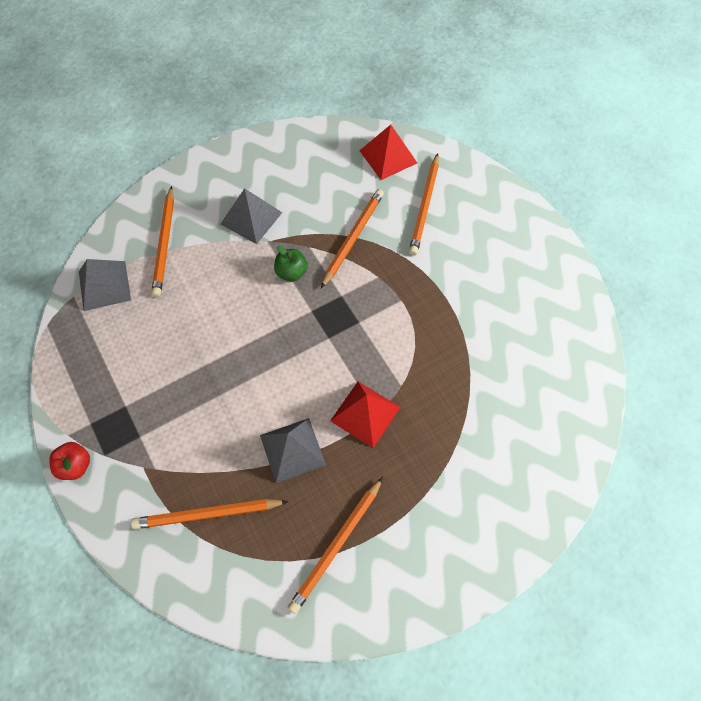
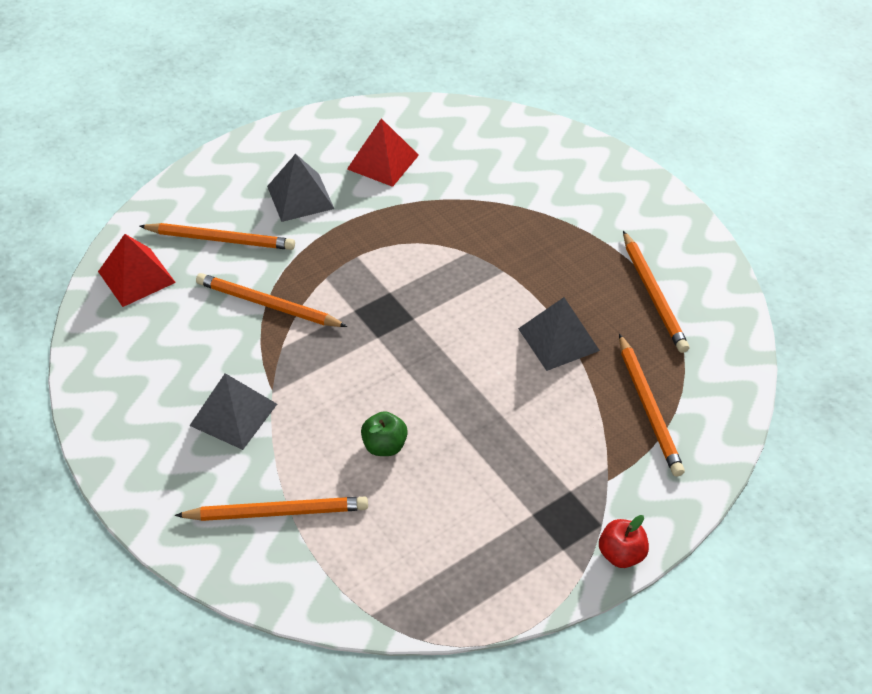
camera: 95 degrees left, 15 degrees down
(104, 285) = (351, 576): grey pyramid -> grey pyramid (300, 197)
(291, 272) = (322, 362): green apple -> green apple (384, 446)
(337, 545) = (653, 294): orange pencil -> orange pencil turned 45 degrees clockwise
(365, 414) = (505, 280): red pyramid -> red pyramid (383, 162)

